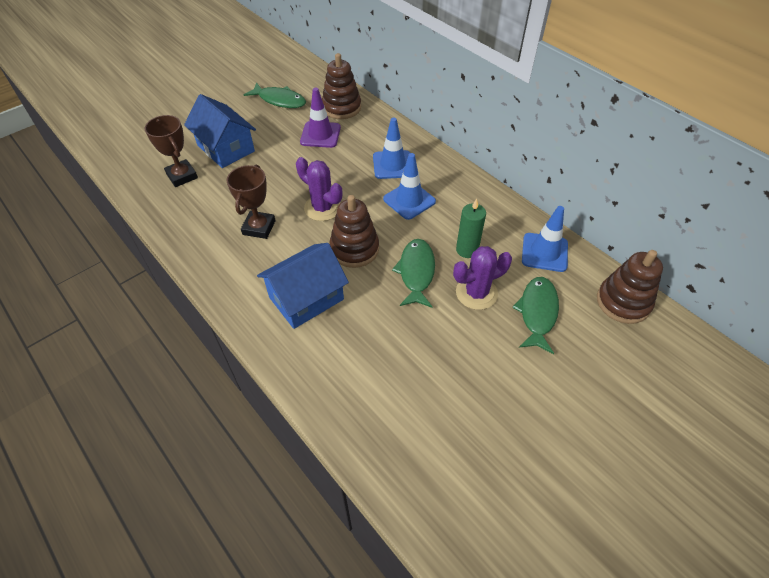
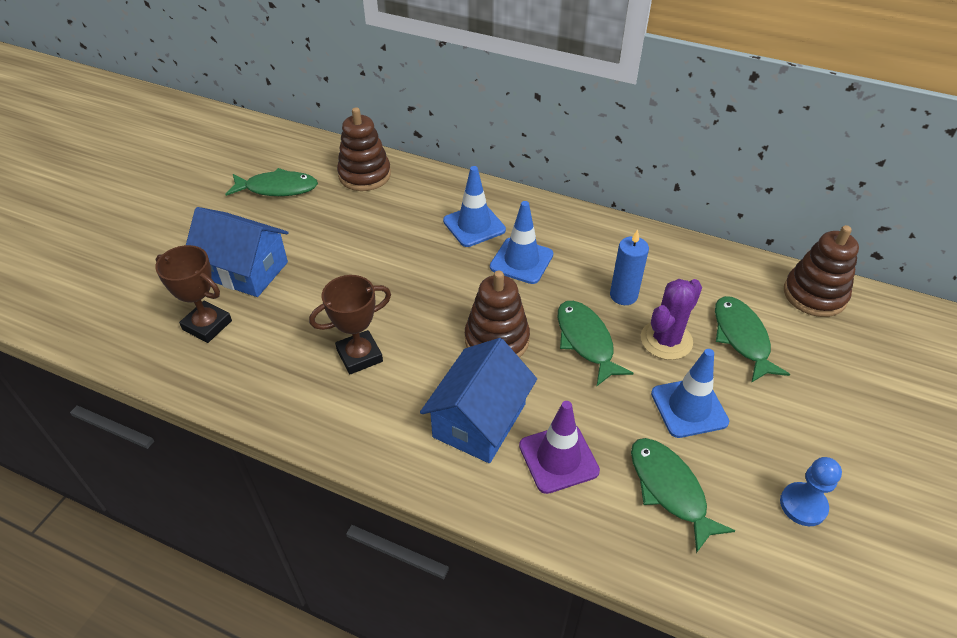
camera: 25 degrees left, 5 degrees down
(259, 227) = (359, 356): brown trophy -> brown trophy turned 75 degrees clockwise
(320, 135) = (360, 216): purple traffic cone -> purple traffic cone (558, 458)
(322, 208) = (424, 304): purple cactus -> none
(404, 397) = (670, 489): none -> green fish
(467, 250) = (623, 295): green candle -> blue candle
(496, 451) = (803, 505): none -> blue pawn
(544, 252) = (705, 270): blue traffic cone -> blue traffic cone (689, 407)

